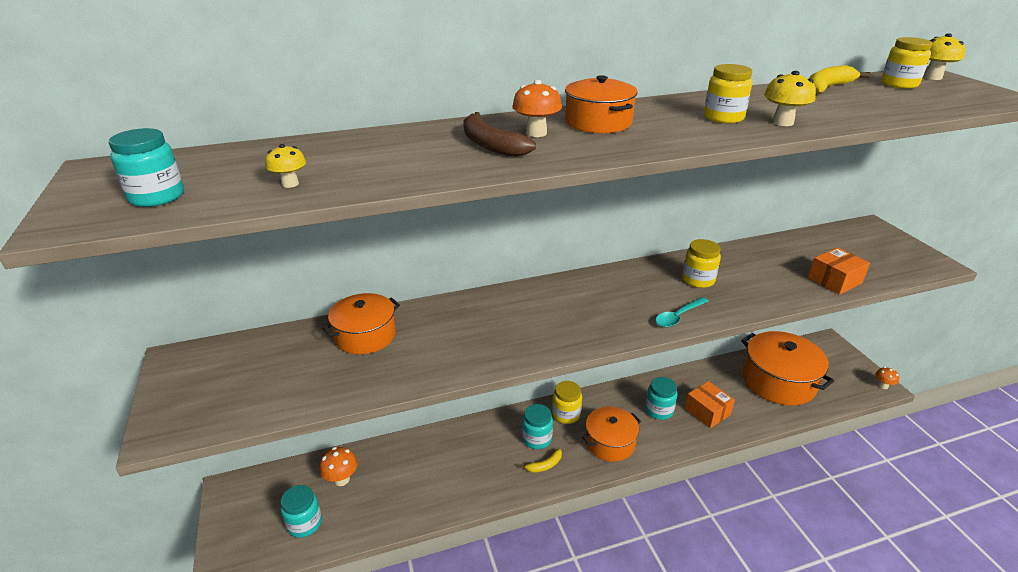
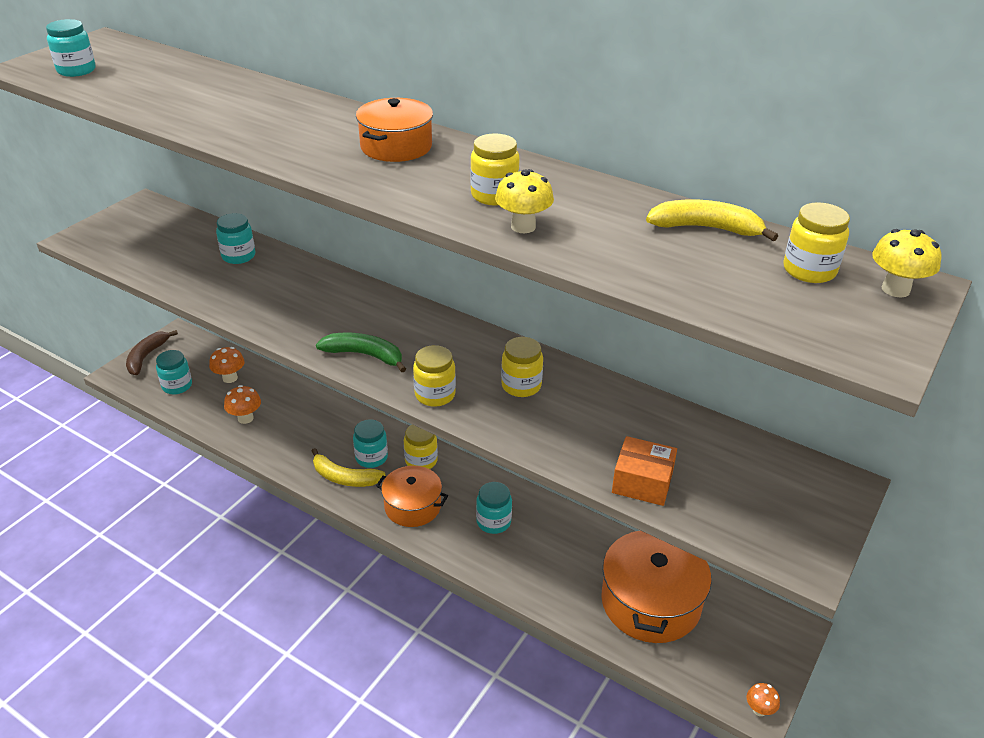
camera: 50 degrees right, 5 degrees up
(290, 184) = (133, 93): yellow mushroom -> none
(365, 335) = (238, 256): orange pot -> turquoise jar
(490, 145) = (282, 125): brown banana -> brown banana (146, 357)
(536, 133) = (333, 132): orange mushroom -> orange mushroom (245, 418)
(545, 465) = (344, 478): yellow banana -> yellow banana, size x1.68
(596, 327) = (365, 355): none -> green banana
(678, 317) = (435, 395): turquoise spoon -> yellow jar
(707, 411) = (530, 559): orange box -> none

